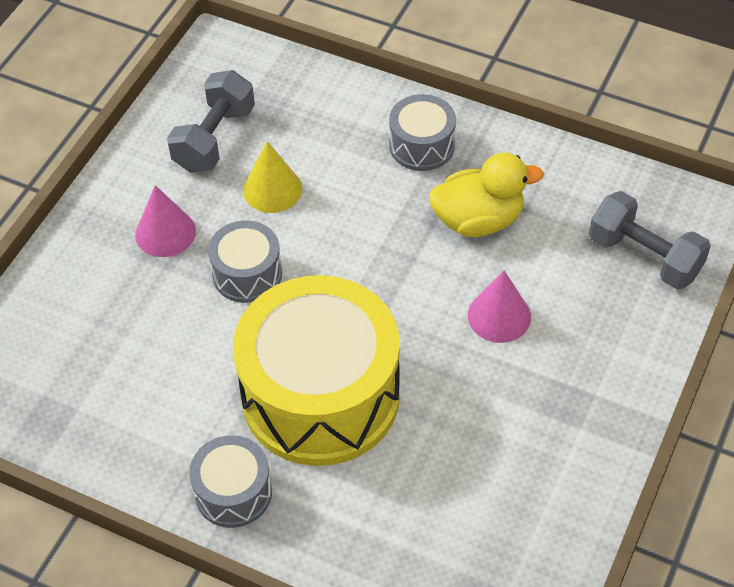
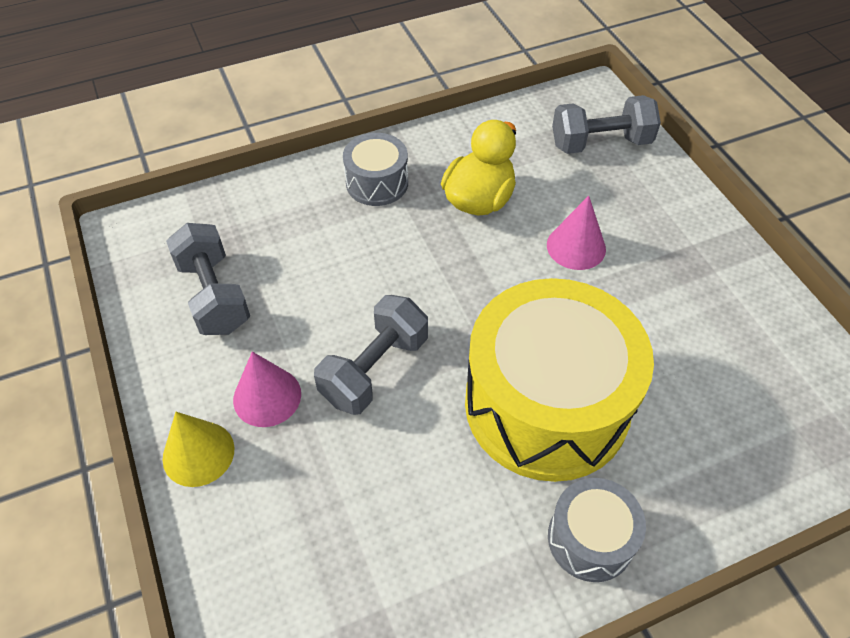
camera: 50 degrees left, 0 degrees up
(247, 274) = (374, 369): grey drum -> grey dumbbell
(272, 189) = (310, 294): yellow cone -> yellow cone (198, 453)

